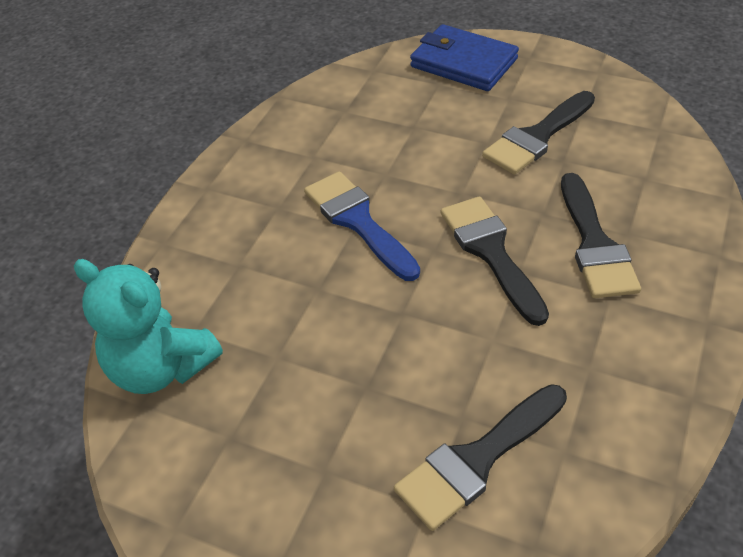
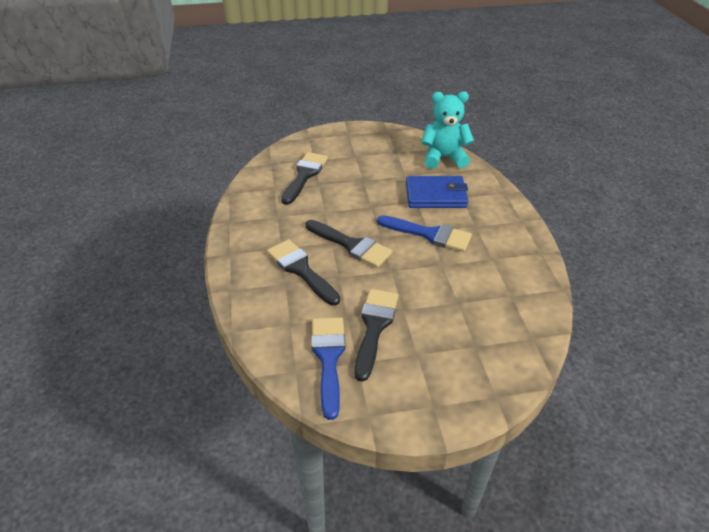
camera: 145 degrees right, 5 degrees down
(463, 63) = (477, 375): blue wallet -> blue wallet (435, 195)
(613, 127) = (329, 358): none -> blue brush

